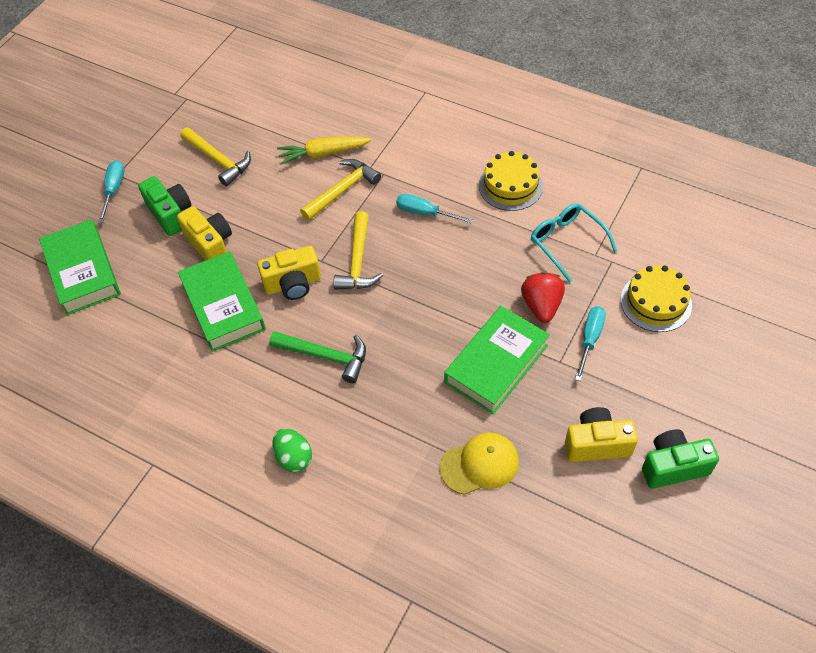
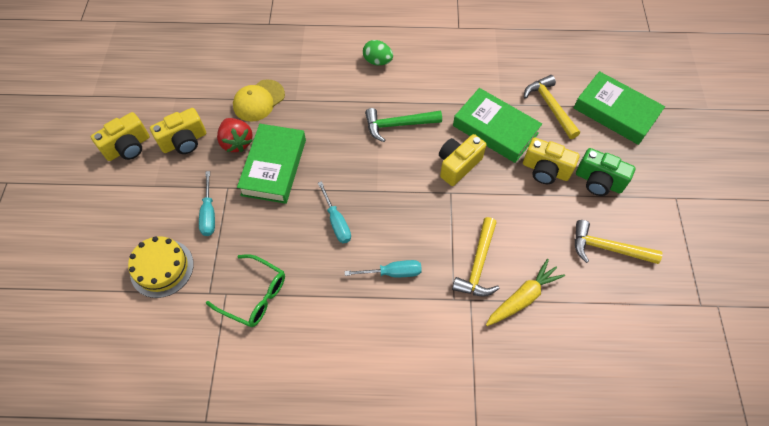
camera: 150 degrees right, 5 degrees up
(114, 190) = (663, 183): turquoise screwdriver -> turquoise screwdriver (336, 222)
(358, 261) = (421, 204): yellow hammer -> yellow hammer (550, 106)
(510, 186) = (329, 338): yellow cake -> none
(541, 306) = (256, 226): red strawberry -> red strawberry (237, 142)
(566, 242) = (254, 295): turquoise glasses -> green glasses
(673, 466) = (128, 147): green camera -> yellow camera

